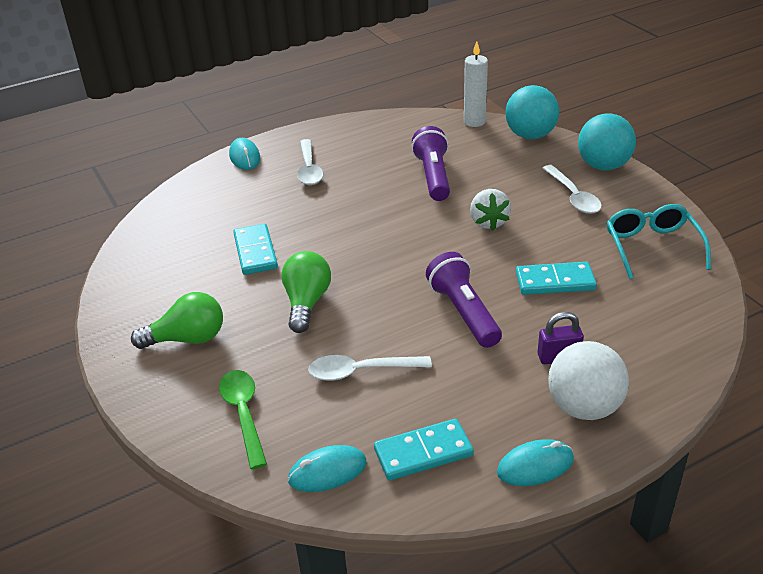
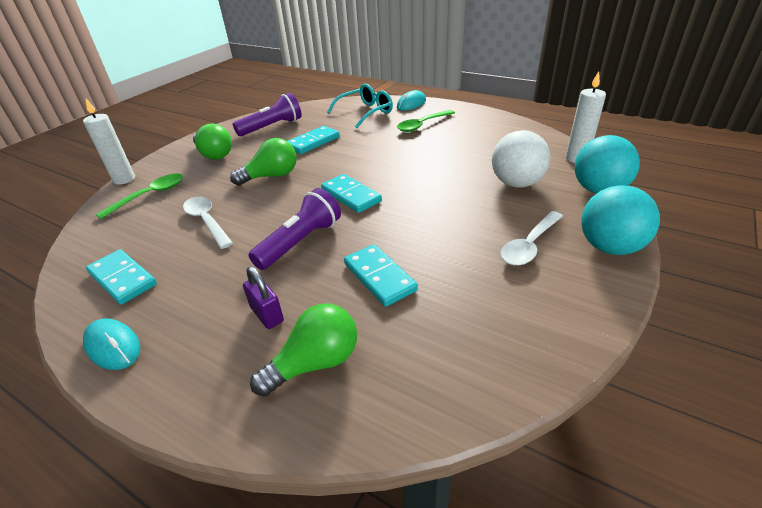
camera: 60 degrees right, 0 degrees up
(162, 437) = (124, 179): none -> white candle
(309, 169) = (422, 125): white spoon -> green spoon
(327, 471) = (98, 244): turquoise mouse -> none
(409, 259) = (351, 196): none -> turquoise domino
(433, 176) = (471, 168): purple flashlight -> purple flashlight (272, 127)
(488, 222) = (435, 213): white strawberry -> none
(584, 407) = (200, 354): white ball -> white ball (516, 183)
(634, 343) = (315, 363): none -> green light bulb
(652, 247) = (498, 328): turquoise glasses -> turquoise glasses (365, 112)

